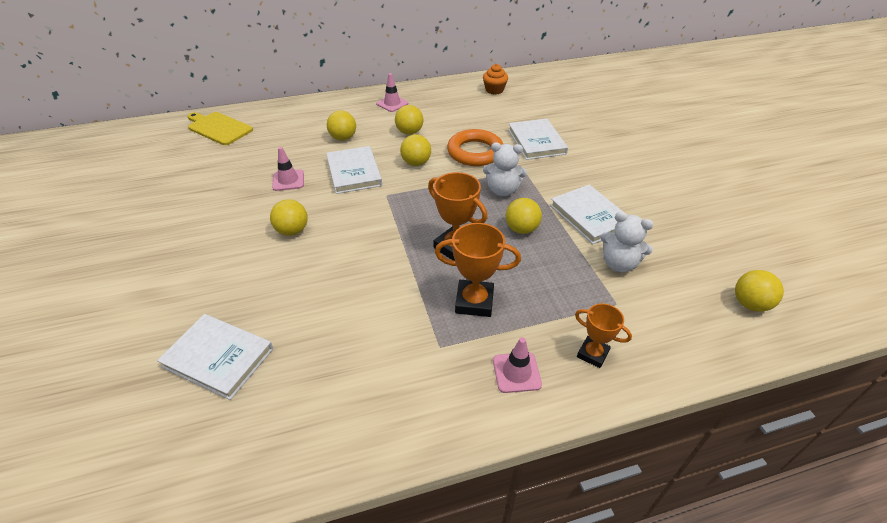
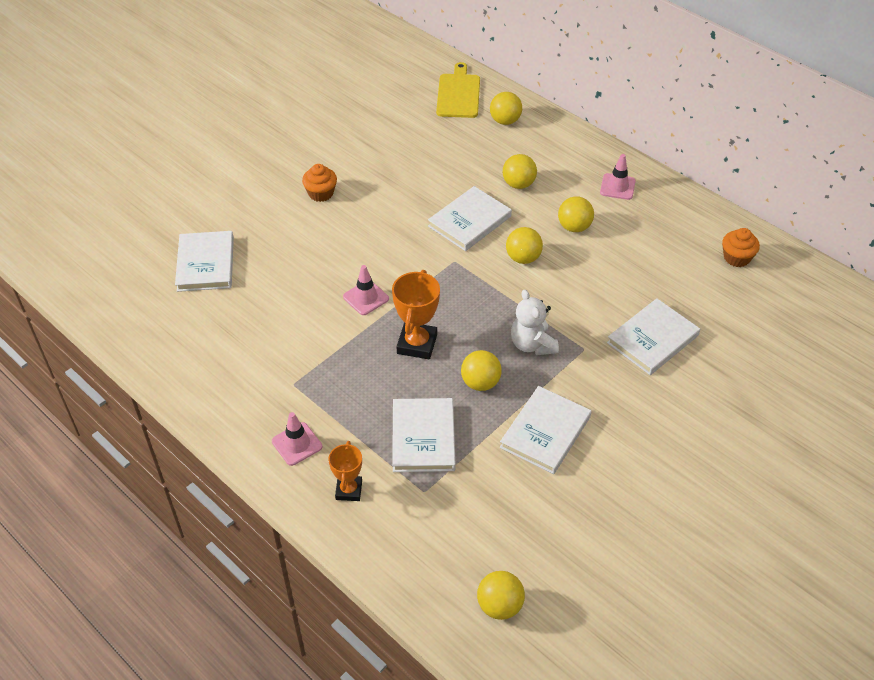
camera: 60 degrees right, 5 degrees up
(226, 238) = (321, 193): none -> orange cupcake
(288, 180) = (421, 185): pink traffic cone -> pink traffic cone (366, 298)
(292, 231) = (358, 226): yellow ball -> yellow ball (505, 121)
(474, 302) = (356, 386): orange trophy -> none
(475, 152) = (583, 295): orange ring -> none
(558, 282) = (423, 437): none -> white book
(619, 264) = (484, 478): white teddy bear -> none

